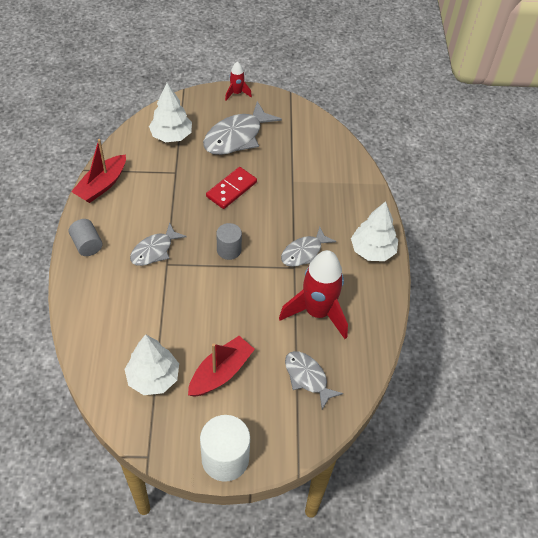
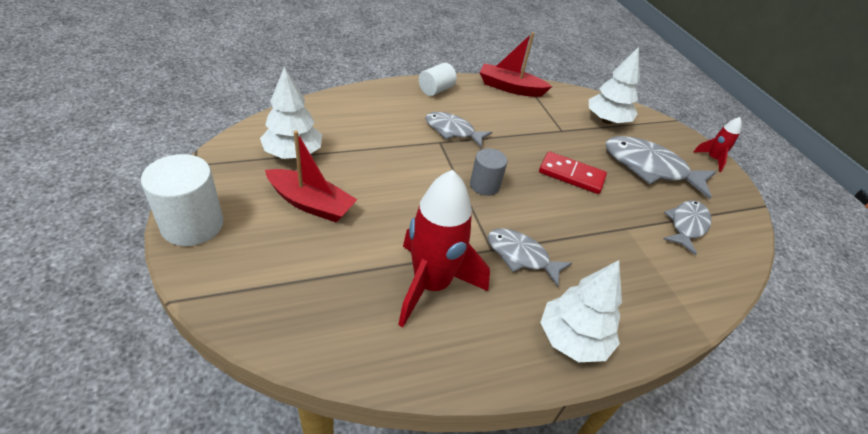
camera: 70 degrees right, 10 degrees down
(87, 245) = (436, 90): grey cylinder -> white cylinder
(307, 377) = (322, 289): grey fish -> grey fish (686, 225)

